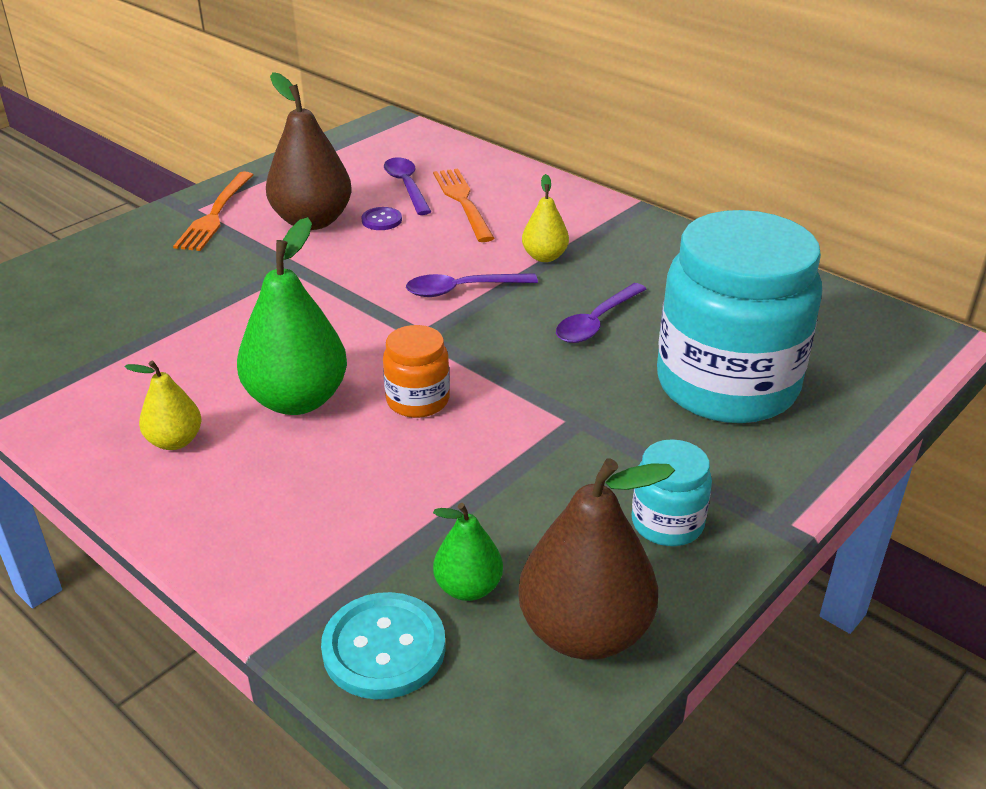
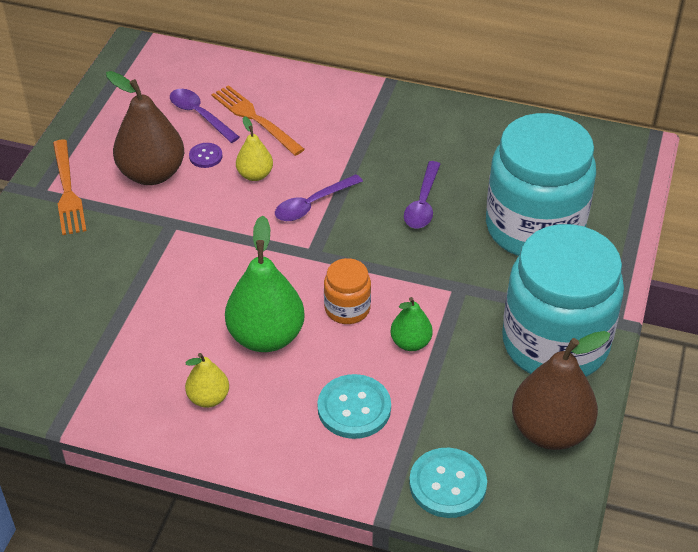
camera: 25 degrees left, 10 degrees up
(336, 510) = (354, 408): none -> turquoise button
(468, 587) = (469, 429): green pear -> green pear (410, 343)
(544, 257) = (351, 155): yellow pear -> yellow pear (255, 175)
(667, 523) = (555, 343): turquoise jar -> turquoise jar, size x2.28

